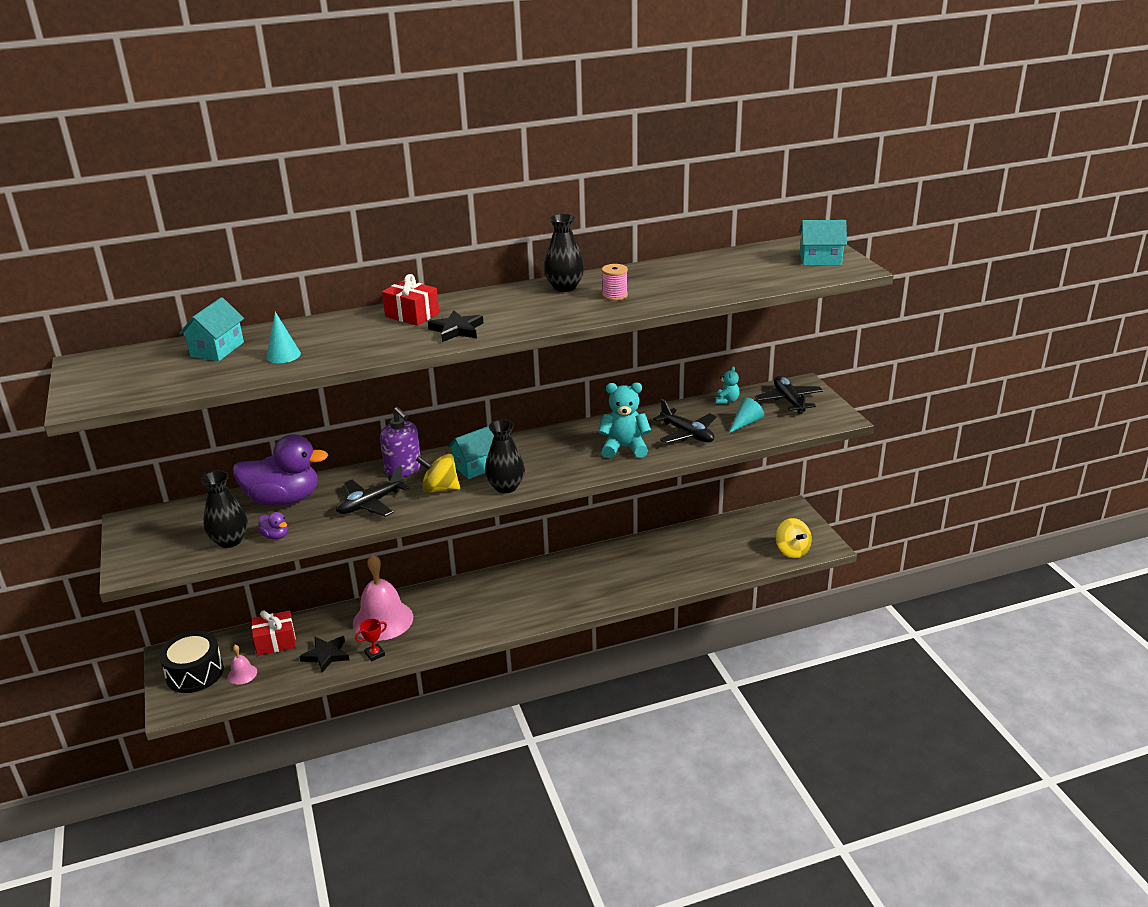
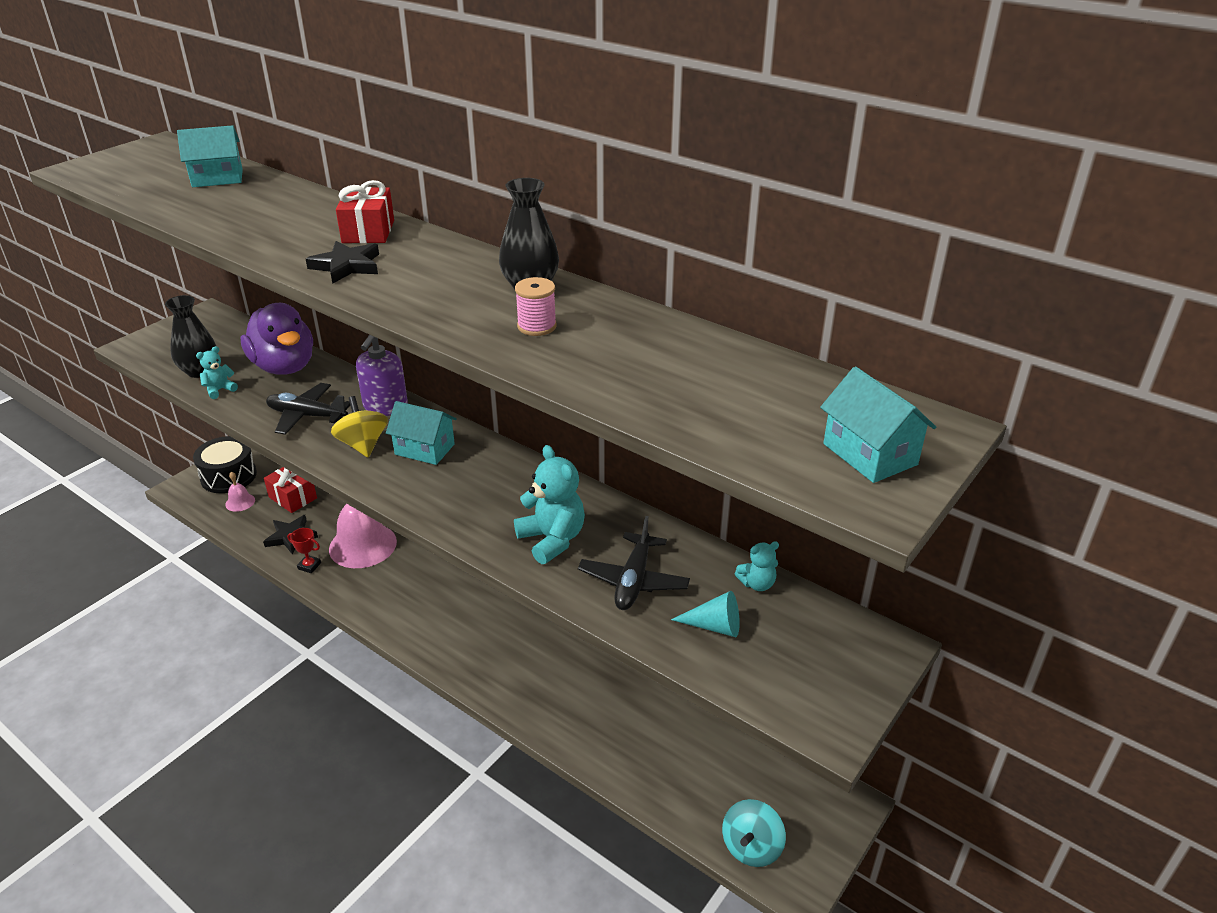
camera: 55 degrees right, 5 degrees up
(275, 536) = (219, 390): purple duck -> turquoise teddy bear
(283, 355) = (221, 208): turquoise cone -> none
(506, 487) = (396, 486): black vase -> none
(789, 401) = (823, 648): black plane -> none
(792, 551) = (751, 847): yellow spinning top -> turquoise spinning top

